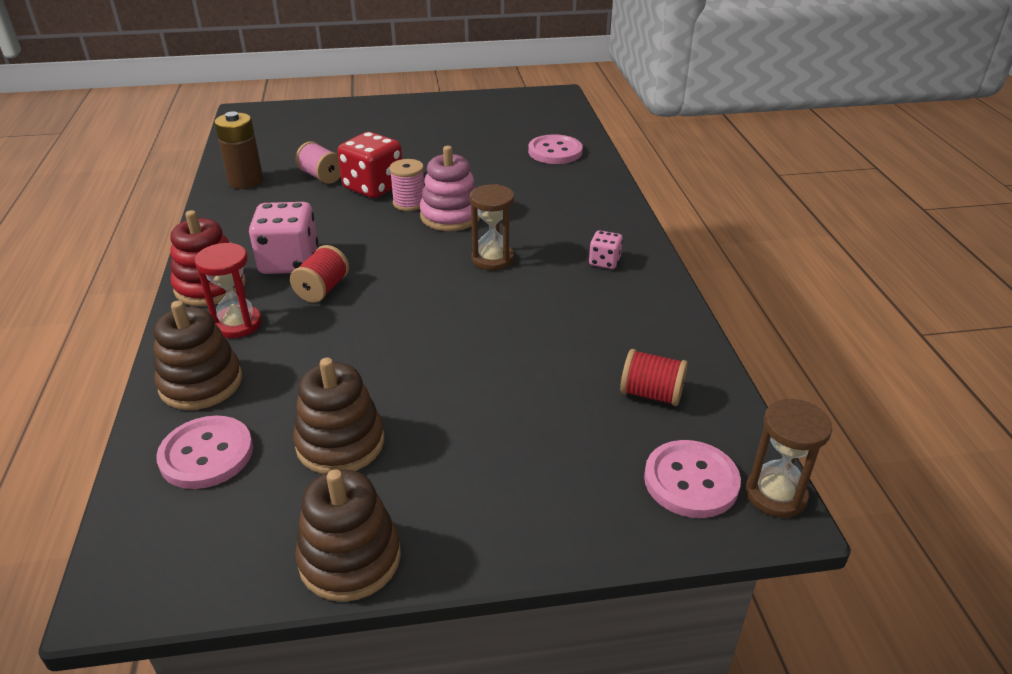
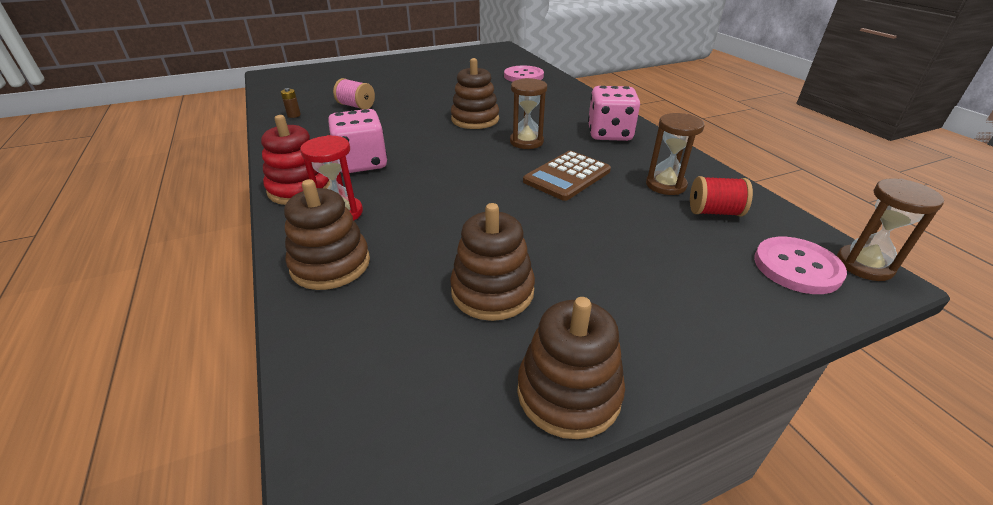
camera: 15 degrees left, 0 degrees up
(206, 454) = (368, 325): pink button -> none
(246, 181) = (294, 115): brown battery -> brown battery, size x0.45
(322, 289) = (402, 178): red spool -> none
(373, 187) = (402, 108): red dice -> none
(409, 203) = (437, 115): pink spool -> none
(450, 216) = (475, 119): pink stacking toy -> brown stacking toy
(509, 316) = (567, 176): none -> brown calculator
(604, 262) = (609, 134): pink dice -> pink dice, size x1.96
(620, 348) = (665, 185): none -> brown hourglass

